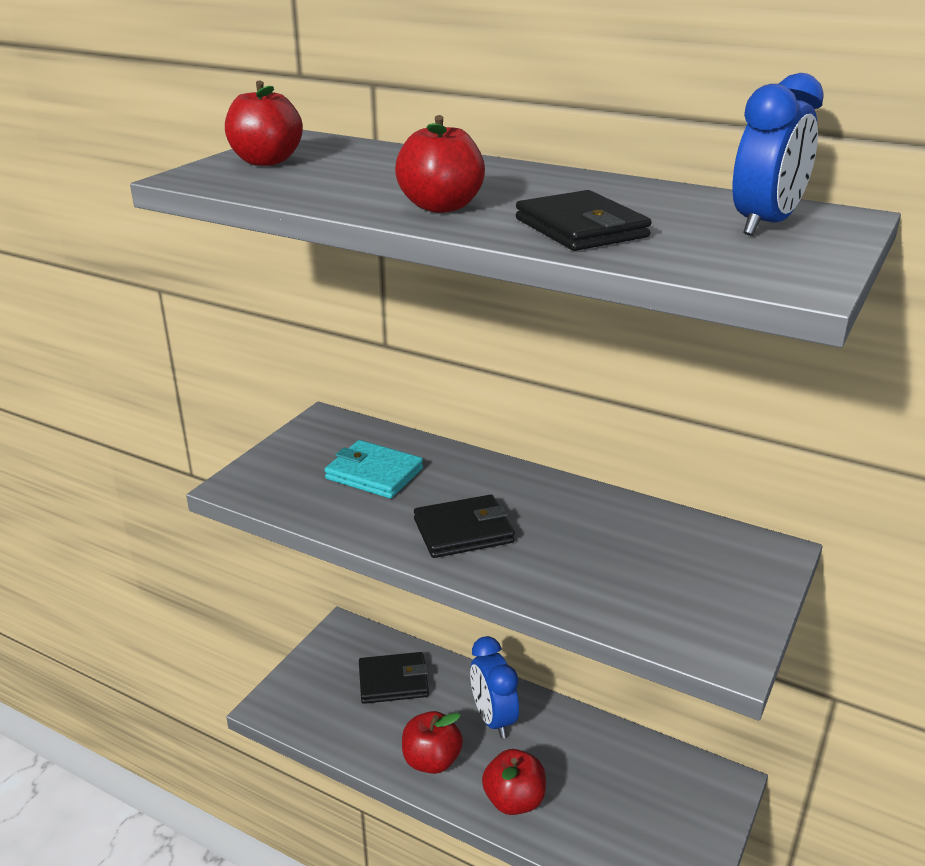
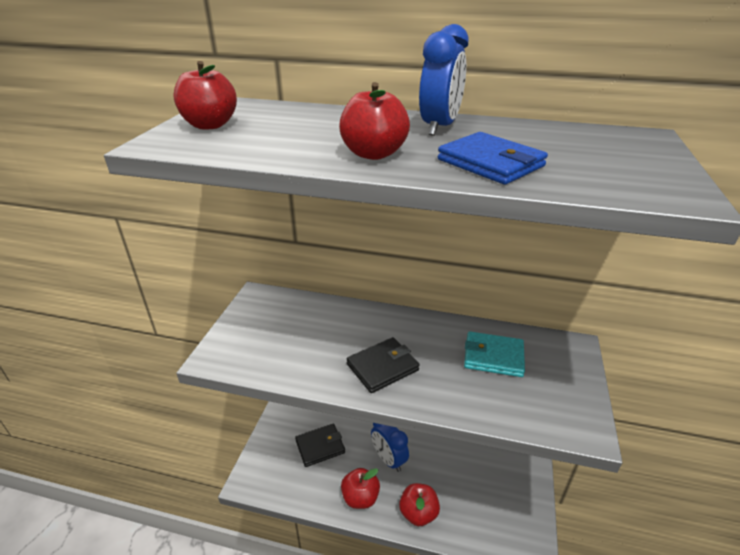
camera: 15 degrees left, 5 degrees up
(374, 473) = (306, 332): turquoise wallet -> turquoise wallet (493, 356)
(581, 228) = (490, 163): black wallet -> blue wallet
(765, 225) = (607, 147): blue clock -> blue clock (439, 127)

